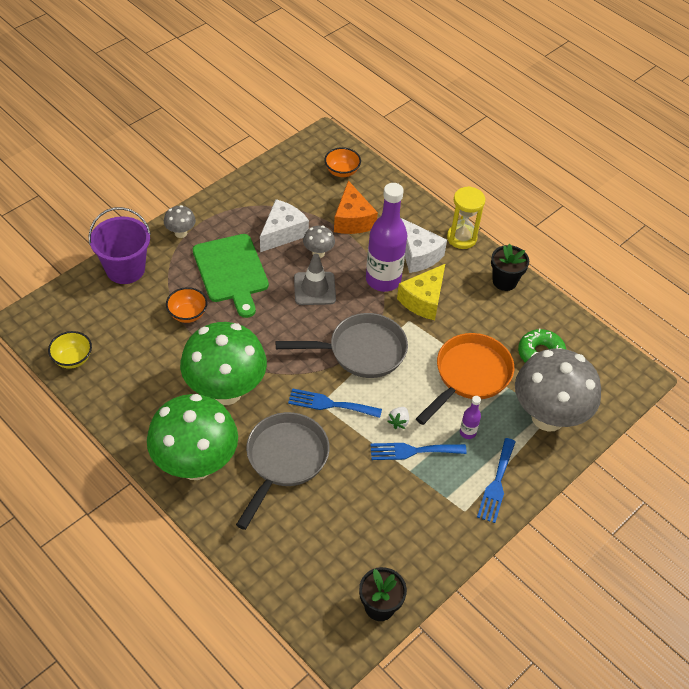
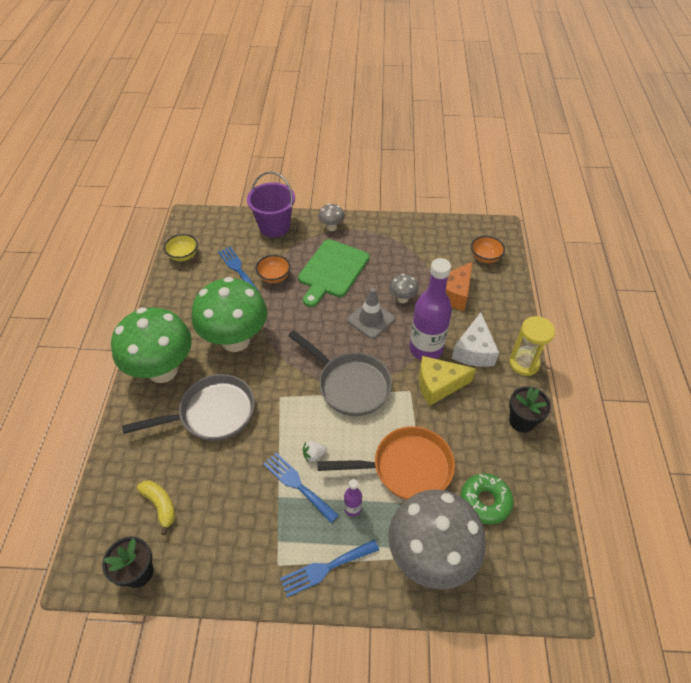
camera: 50 degrees right, 0 degrees up
(282, 233) = (394, 270): white cheese -> none
(330, 404) = (285, 402): blue fork -> blue fork (238, 269)
(335, 554) = (160, 505): none -> yellow banana

